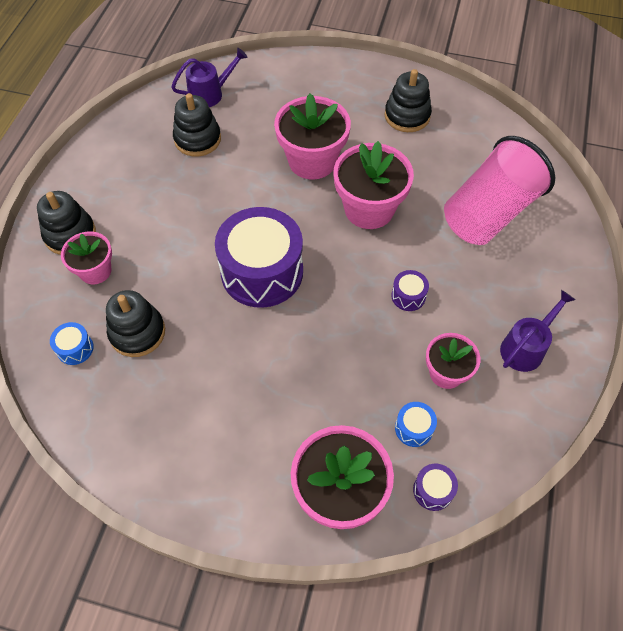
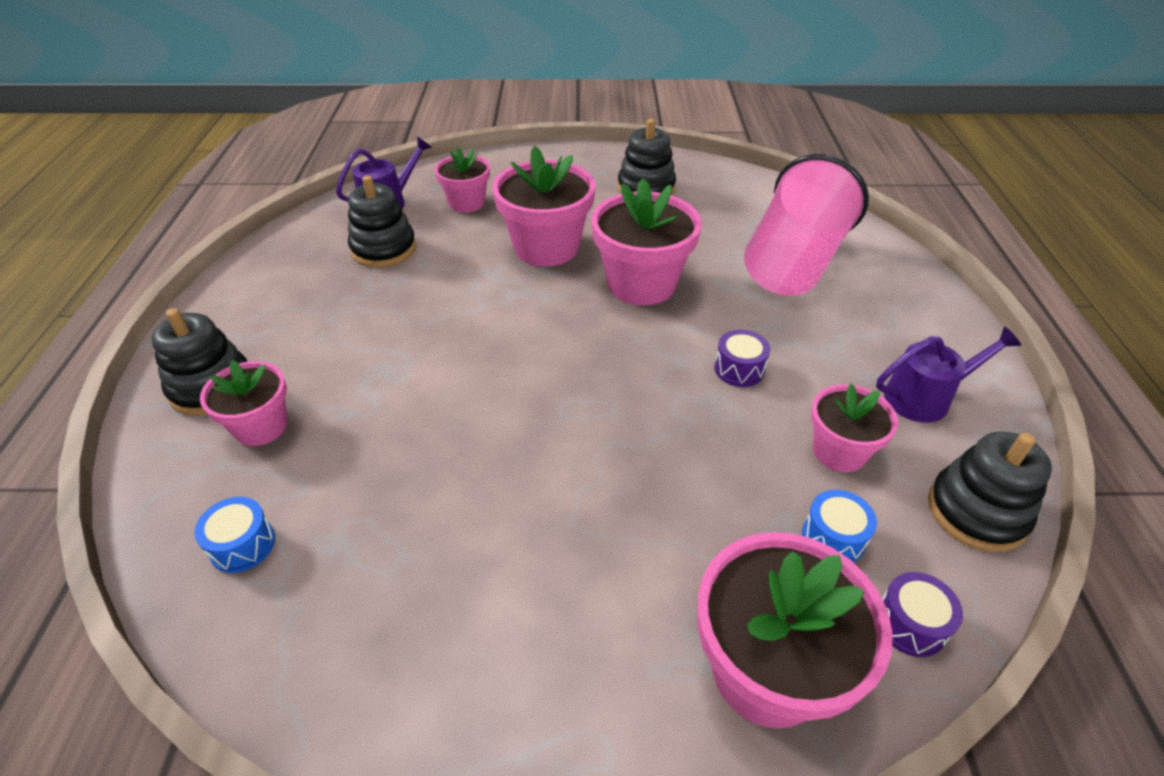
camera: 15 degrees left, 15 degrees down
(137, 332) = (348, 498): black stacking toy -> black stacking toy (976, 512)
(262, 272) = (522, 379): purple drum -> none
(267, 105) = (467, 203): none -> pink flower pot
(526, 347) = (925, 397): purple watering can -> purple watering can turned 45 degrees clockwise

